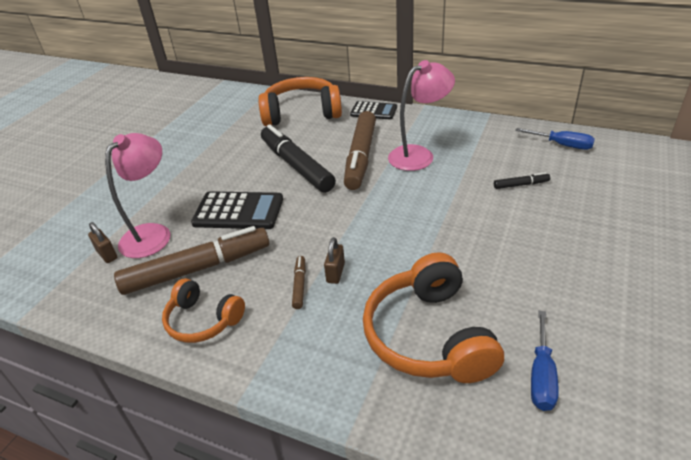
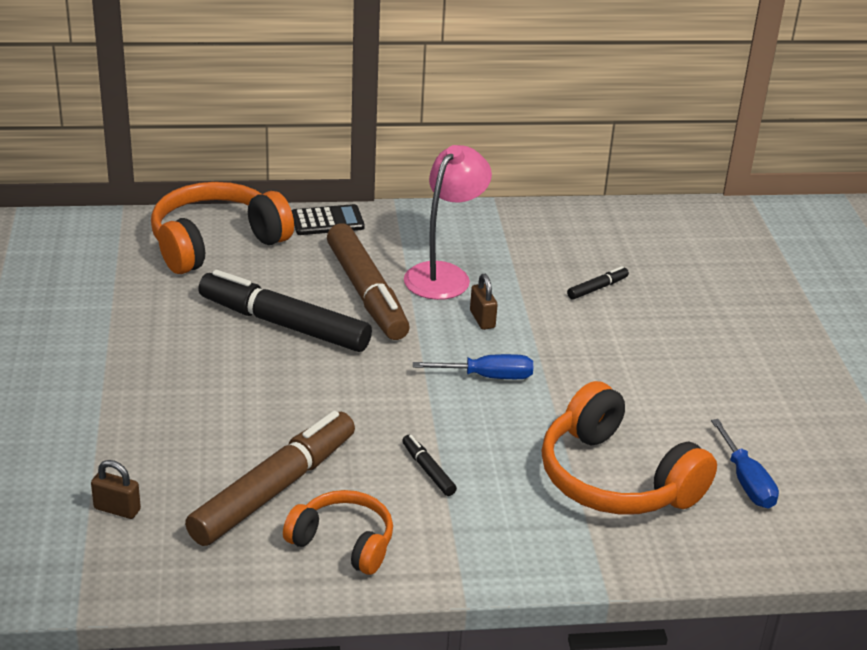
camera: 35 degrees left, 5 degrees down
(153, 233) = (158, 465): pink lamp -> none
(203, 320) = (343, 542): orange headphones -> orange headphones turned 150 degrees counterclockwise
(238, 211) = (258, 405): black calculator -> none
(299, 285) = (428, 470): brown marker -> black marker
(335, 273) = (460, 445): brown padlock -> brown padlock (482, 319)
(562, 145) = (611, 227): blue screwdriver -> blue screwdriver (487, 377)

